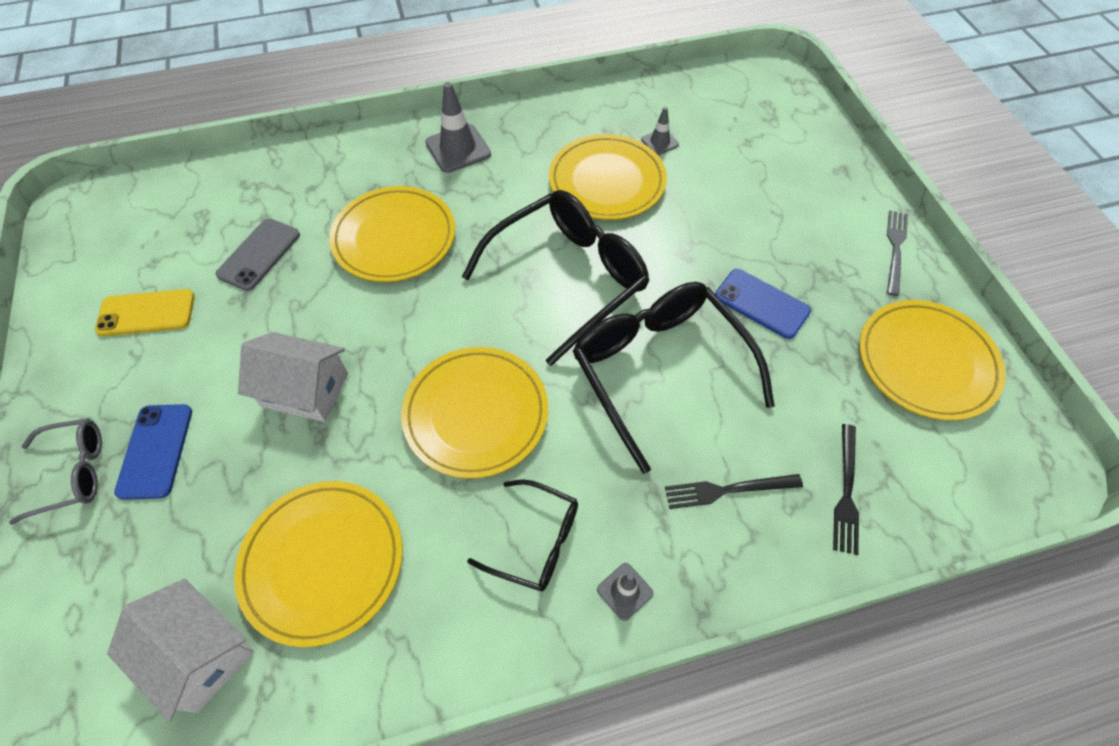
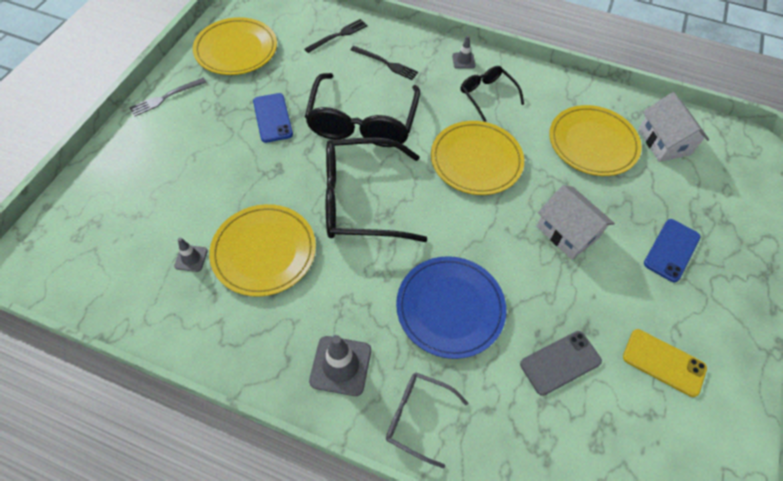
camera: 145 degrees left, 0 degrees up
(73, 472) = (726, 267): grey glasses -> grey glasses (418, 417)
(394, 238) = (450, 308): yellow plate -> blue plate

